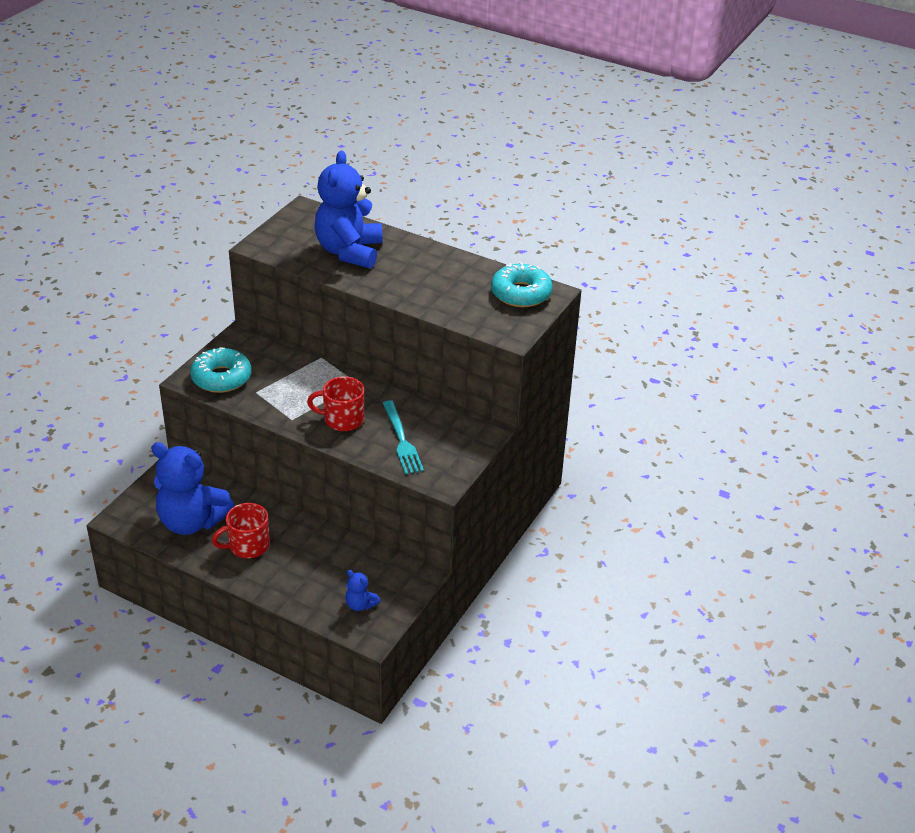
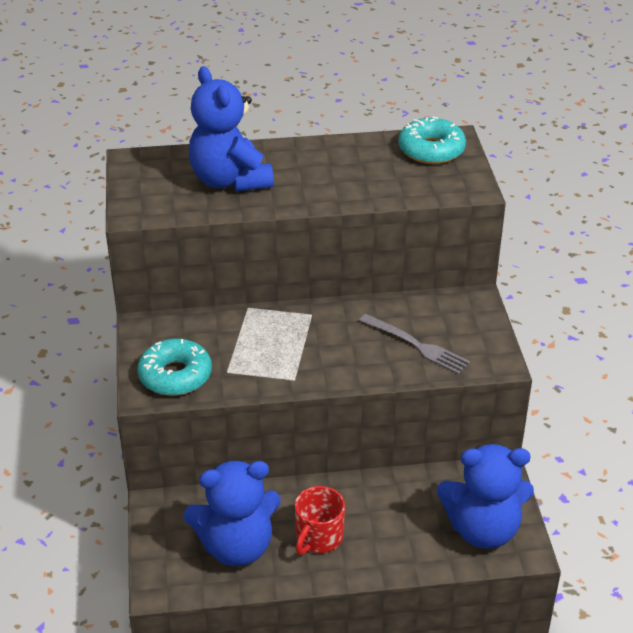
camera: 35 degrees left, 0 degrees up
(342, 419) = (341, 354): red mug -> none
(360, 604) = (483, 529): blue teddy bear -> blue teddy bear, size x2.33
(402, 441) = (418, 346): turquoise fork -> grey fork

